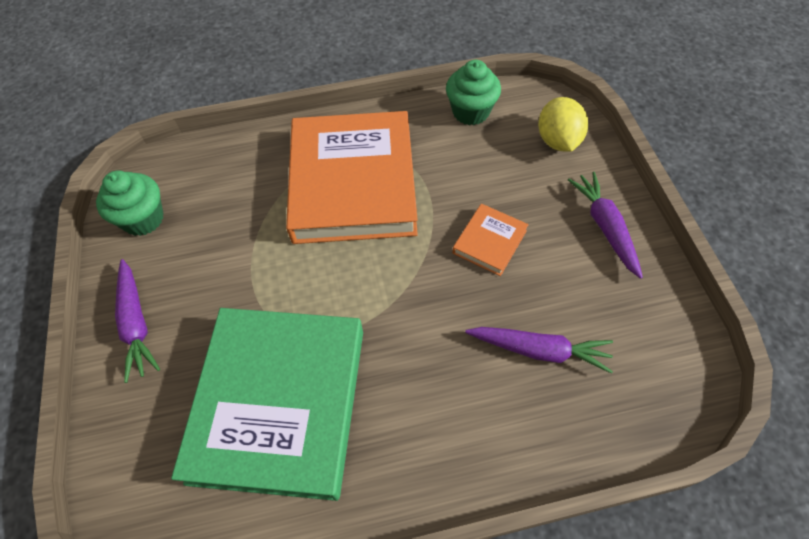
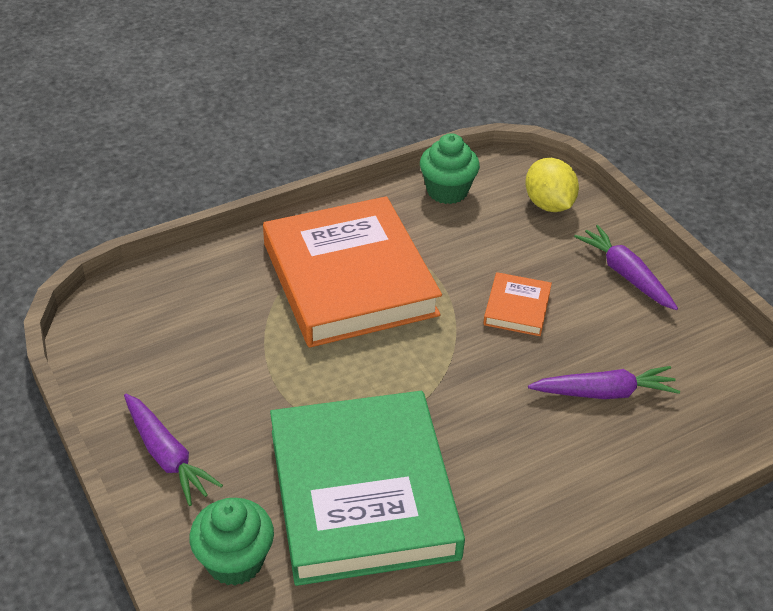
camera: 20 degrees left, 15 degrees down
(143, 219) = (122, 355): green cupcake -> green cupcake (235, 561)

